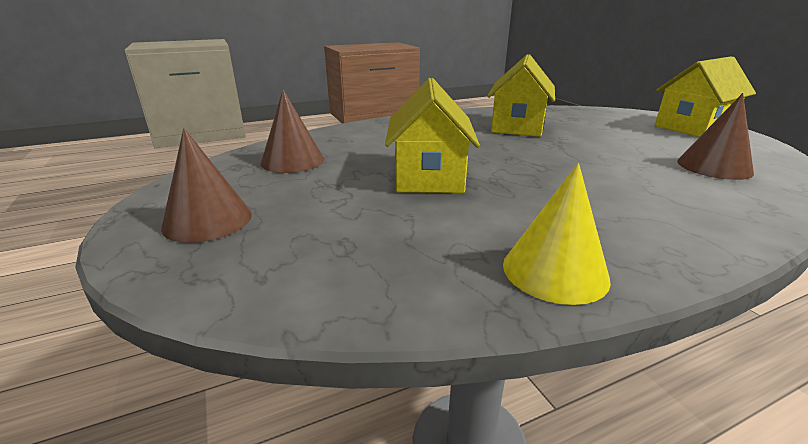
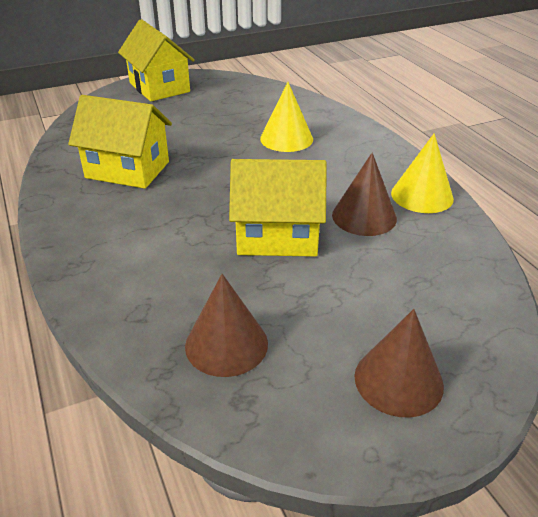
camera: 90 degrees left, 10 degrees up
(643, 182) = (286, 138): none -> yellow cone
(714, 167) = (256, 106): brown cone -> brown cone (364, 216)

